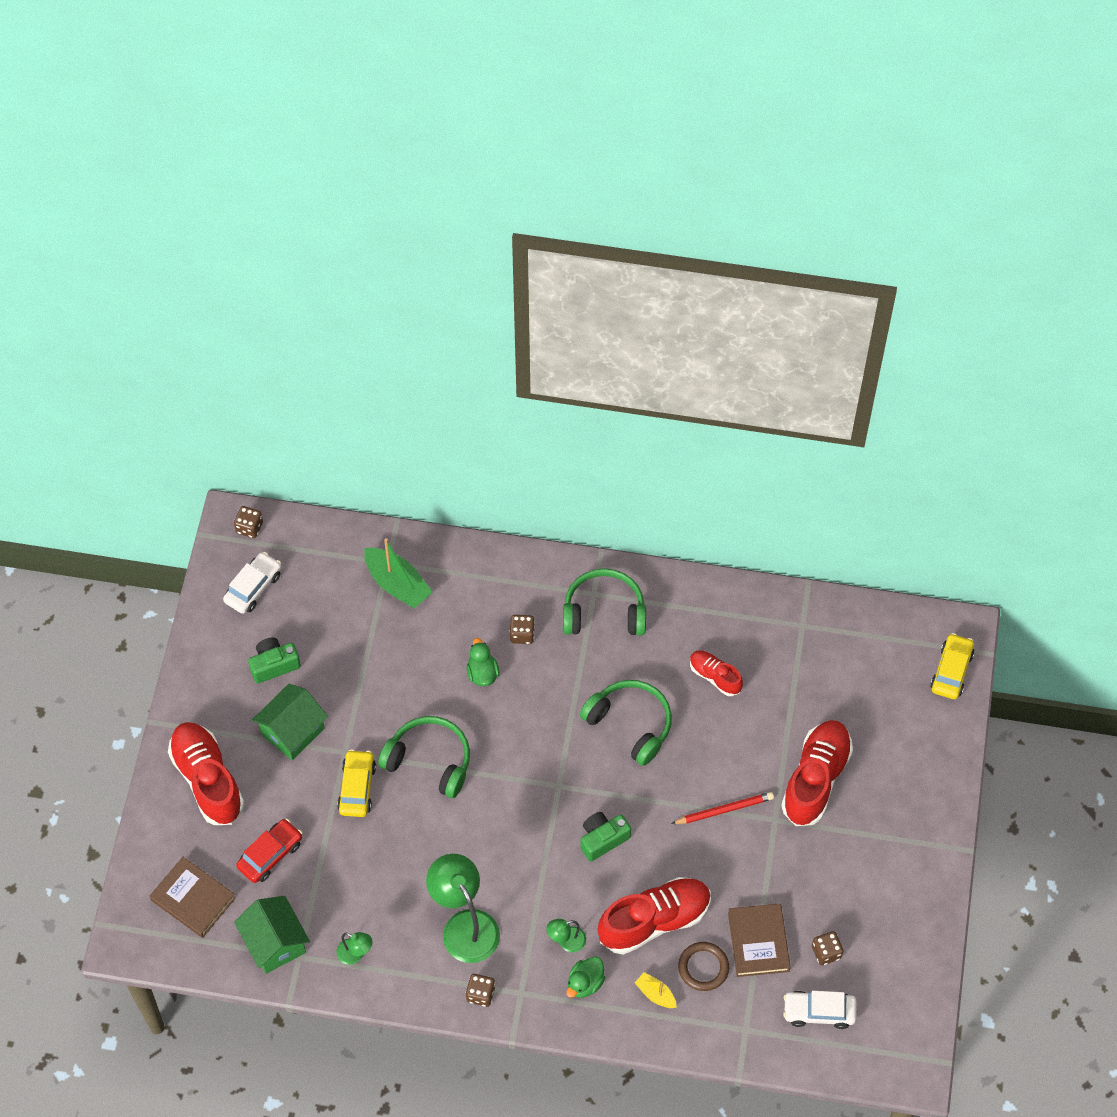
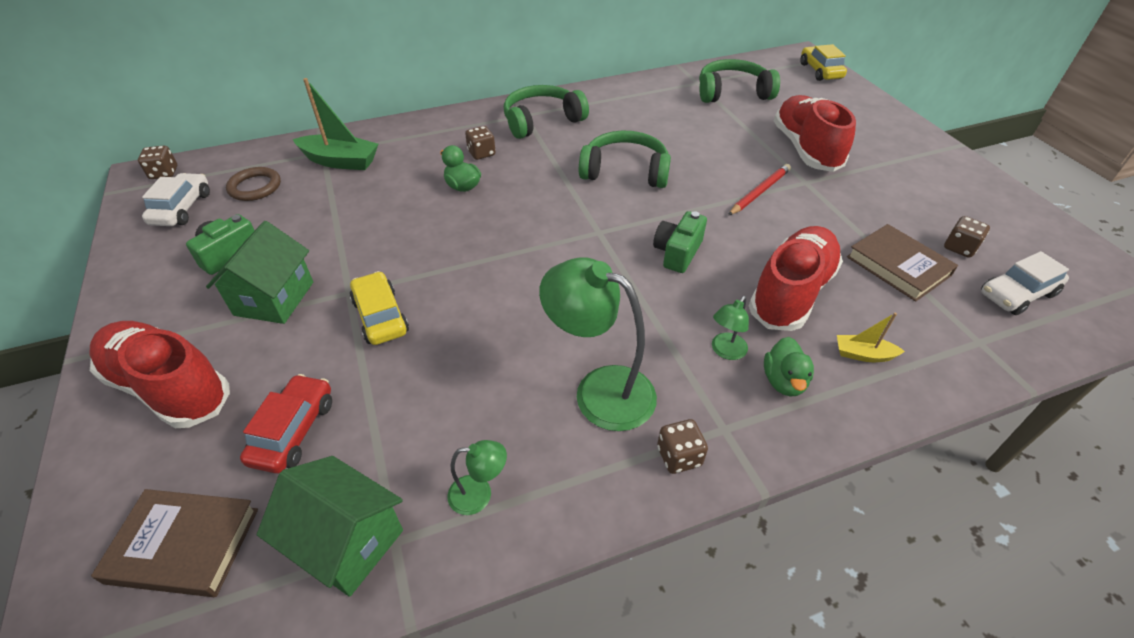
camera: 30 degrees left, 15 degrees down
(429, 761) = (452, 263): green headphones -> green headphones (732, 92)
(703, 967) = (878, 309): brown ring -> brown ring (255, 187)
(715, 676) = (664, 124): red shoe -> none

